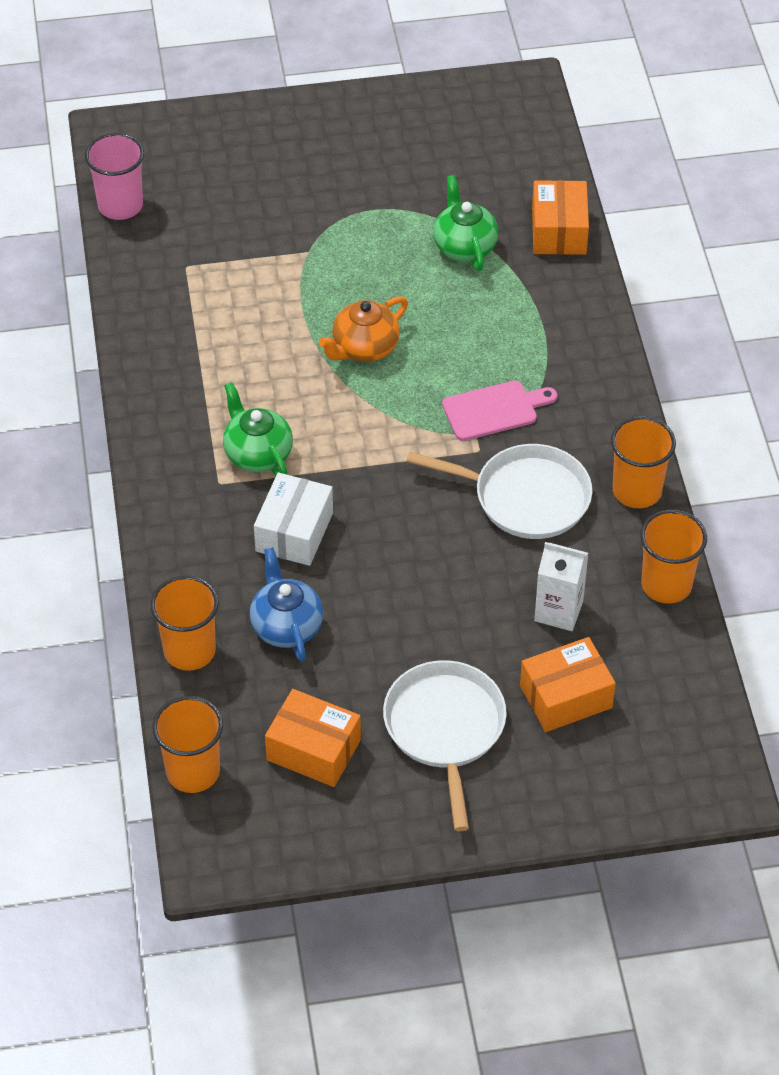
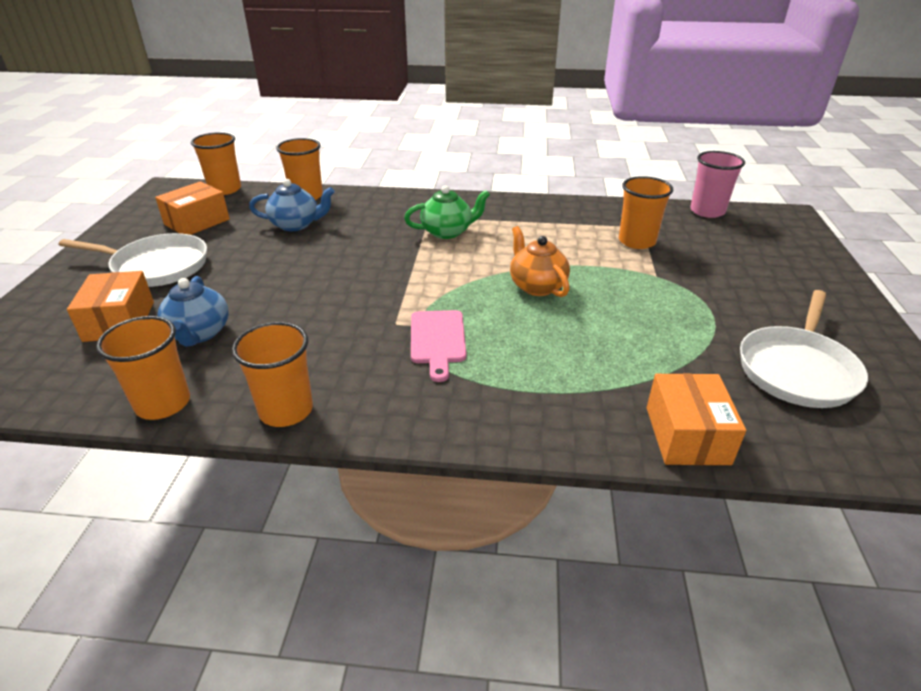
camera: 105 degrees right, 15 degrees down
(228, 270) = (637, 241): none -> orange cup
(294, 532) = (370, 236): white box -> none
(464, 246) = (661, 360): green teapot -> none
(526, 497) = (328, 339): white pan -> white pan (797, 370)
(558, 611) = (199, 333): white carton -> blue teapot
(559, 231) = (687, 435): orange box -> orange box turned 75 degrees clockwise

